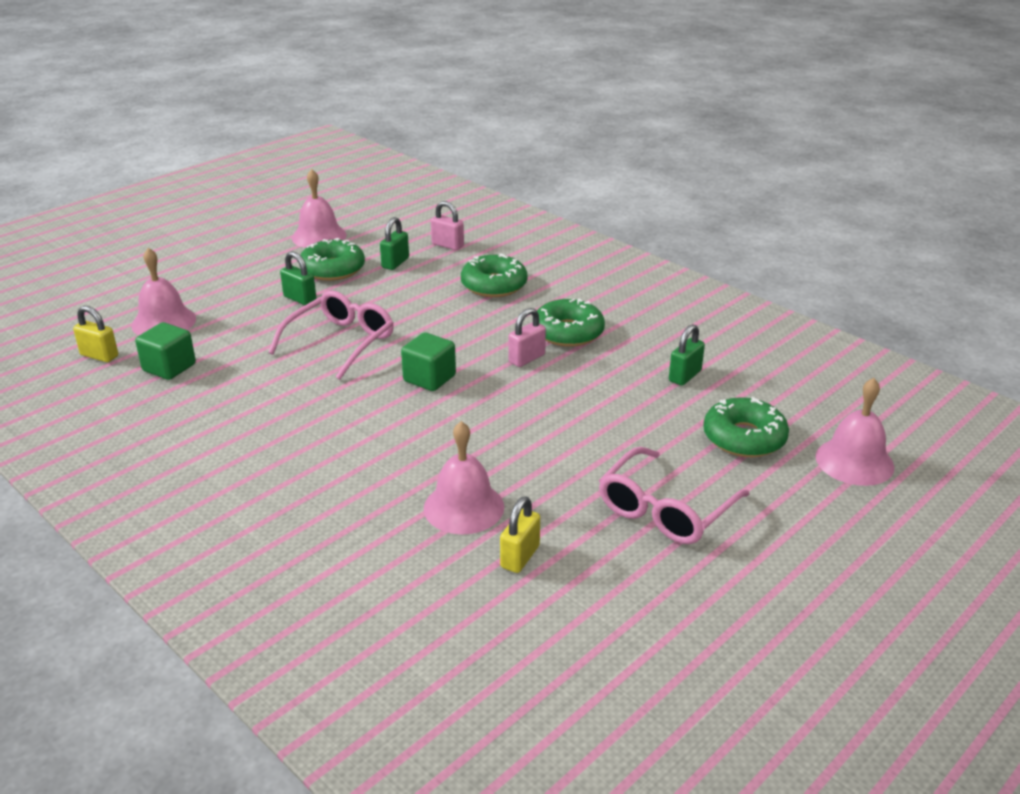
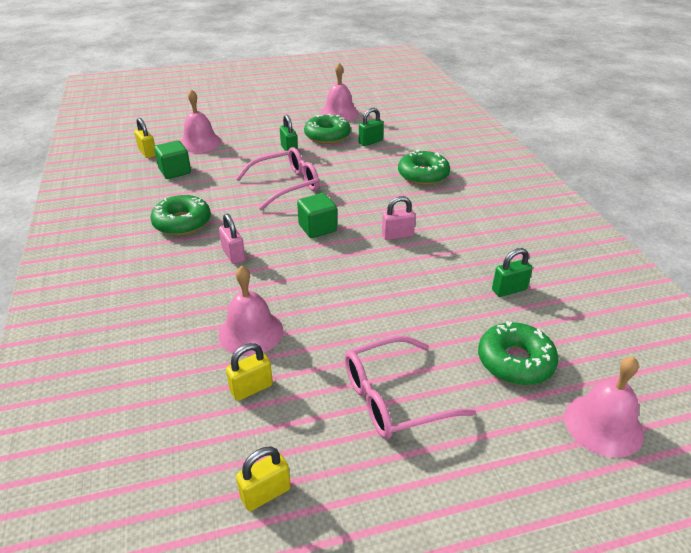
camera: 30 degrees right, 5 degrees up
(447, 245) = (416, 139): pink padlock -> pink padlock (233, 255)
(568, 332) = (446, 225): green donut -> green donut (182, 222)
(625, 634) = (265, 493): none -> yellow padlock

